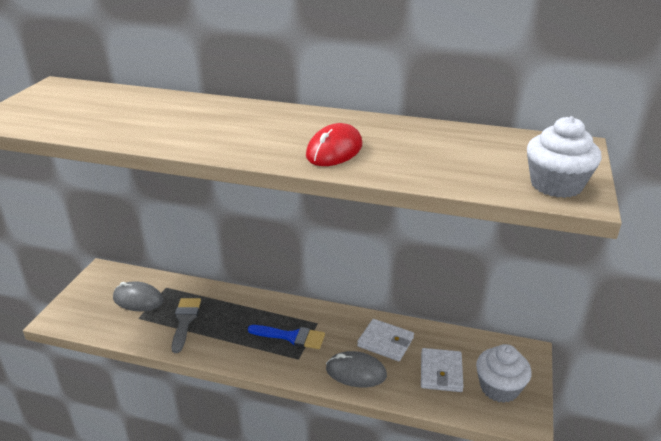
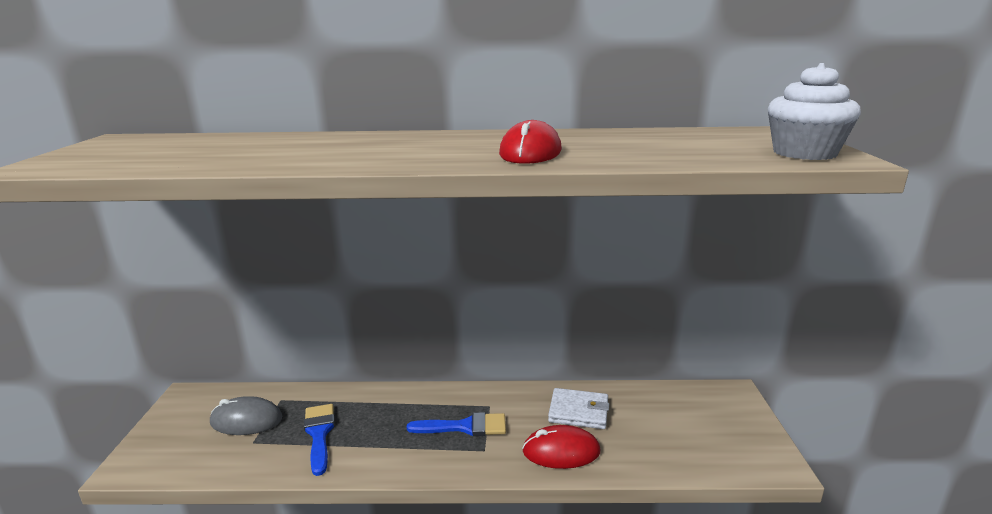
camera: 15 degrees left, 10 degrees down
(185, 321) = (319, 434): grey brush -> blue brush
(356, 372) = (561, 451): grey mouse -> red mouse
(441, 372) = (657, 431): white wallet -> none
(499, 388) = (729, 435): white cupcake -> none

